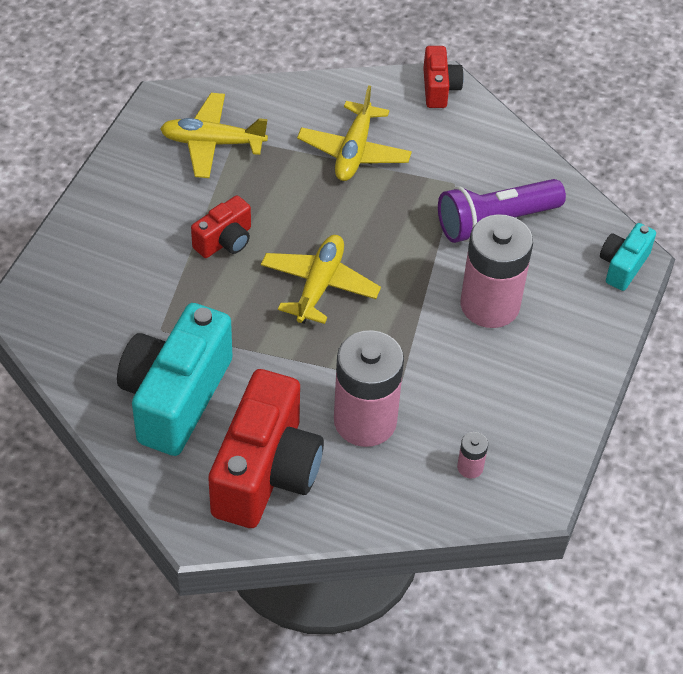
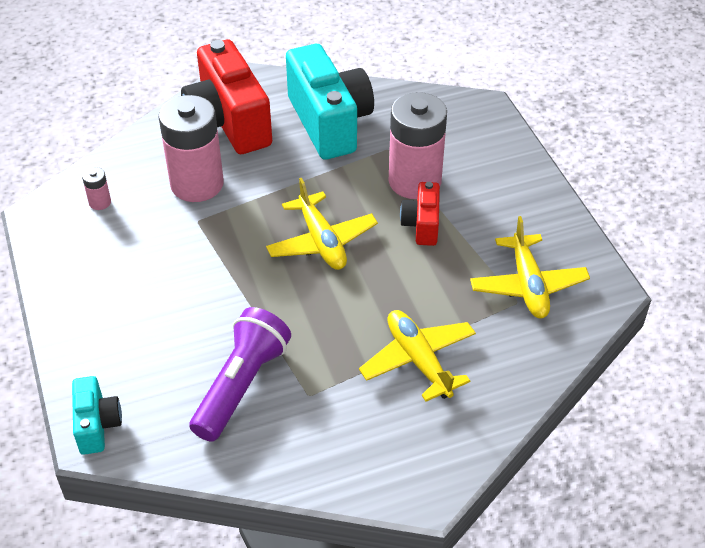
camera: 140 degrees right, 5 degrees down
(212, 143) = (528, 285): yellow plane -> yellow plane turned 120 degrees clockwise
(439, 88) = (420, 482): red camera -> none
(490, 305) = (182, 314): pink battery -> pink battery (414, 181)

